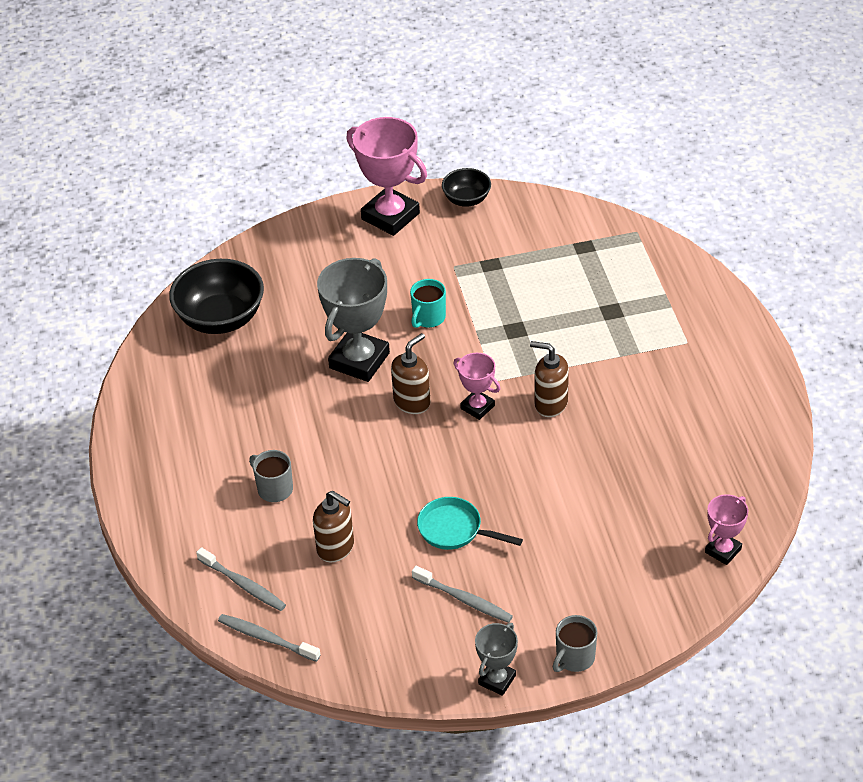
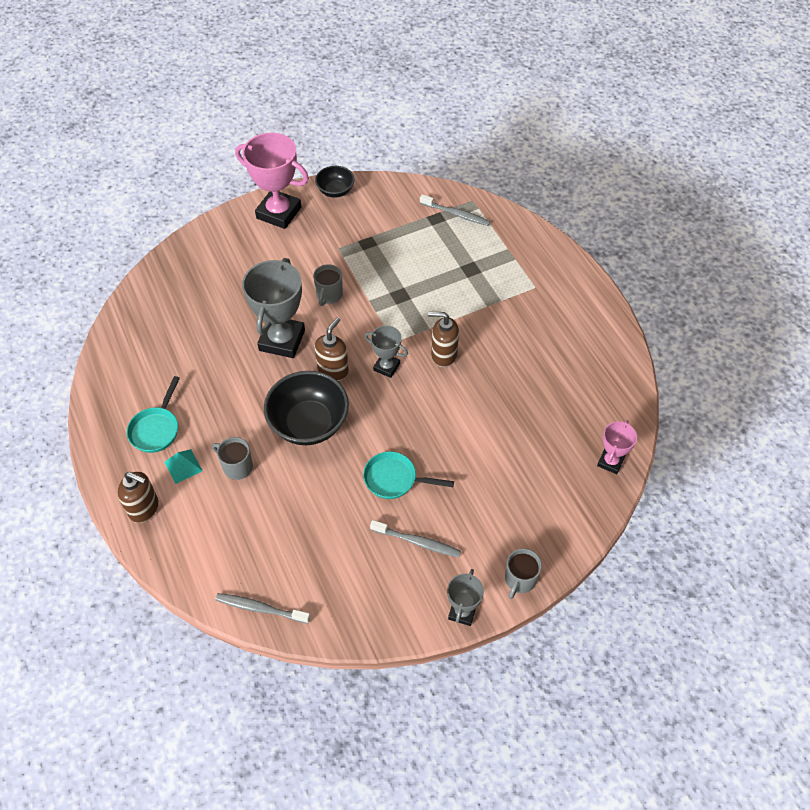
camera: 15 degrees left, 10 degrees up
(191, 435) = (156, 429): none -> turquoise pan
(213, 479) = (183, 466): none -> turquoise pyramid
(221, 318) = (160, 320): black bowl -> black bowl (309, 424)
(243, 585) = (230, 561): grey toothbrush -> grey toothbrush (456, 214)
(336, 548) = (300, 512): brown soap dispenser -> brown soap dispenser (144, 508)
(428, 318) = (329, 295): turquoise mug -> grey mug
(477, 407) = (386, 367): pink trophy -> grey trophy

